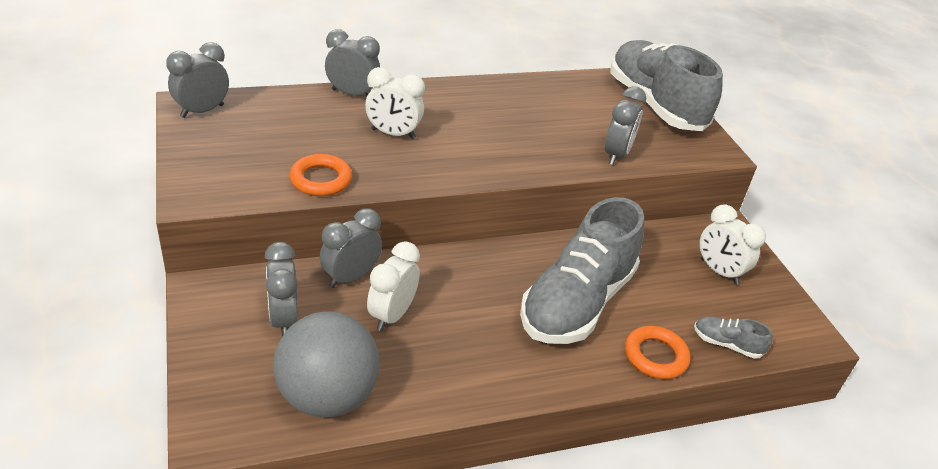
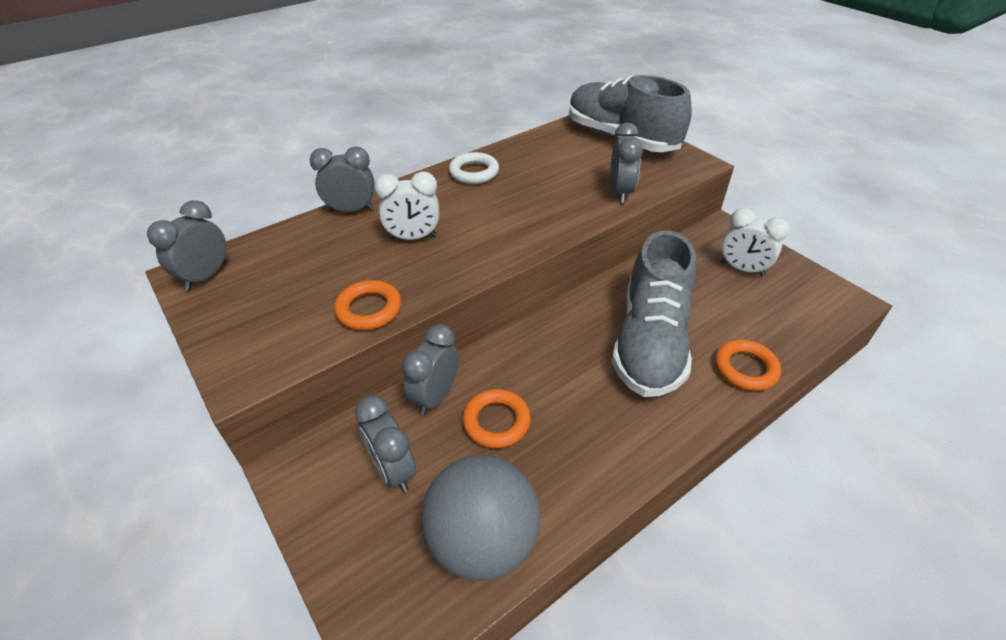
camera: 15 degrees left, 5 degrees up
(392, 315) = (496, 421): white clock -> orange ring
(485, 94) = (474, 172): none -> white ring
(726, 344) = (791, 334): grey shoe -> none

